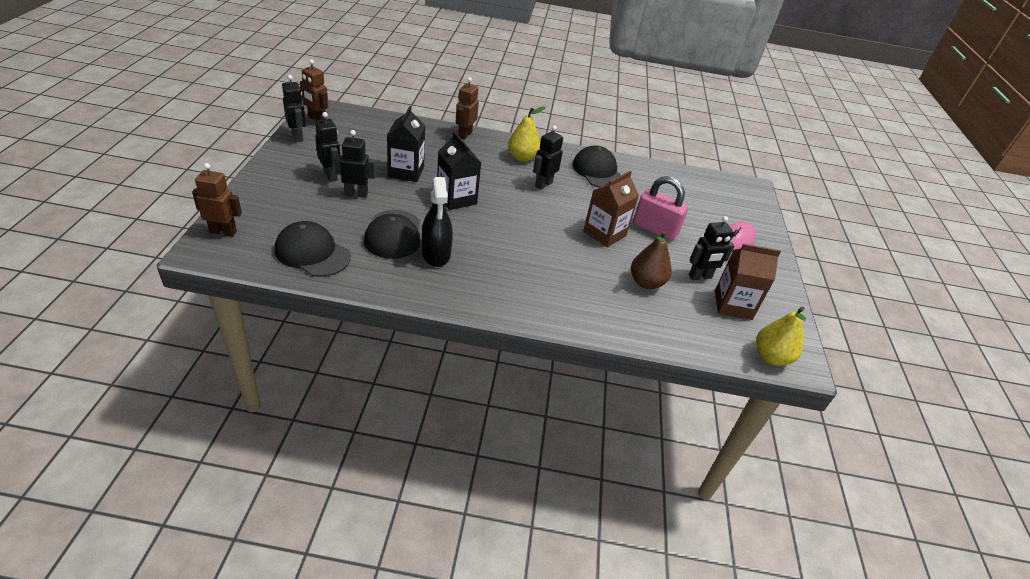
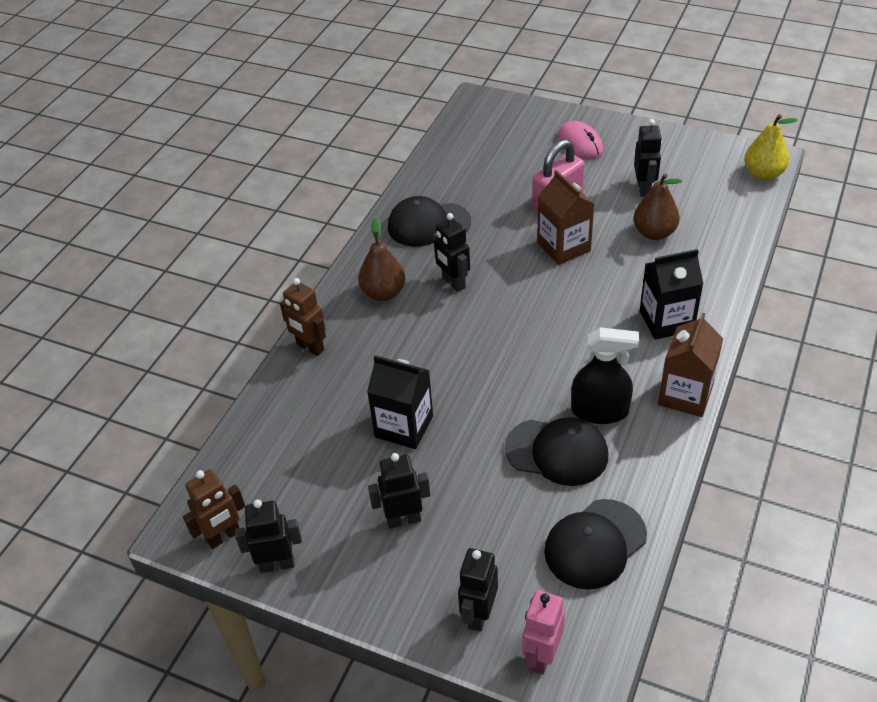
camera: 65 degrees left, 5 degrees up
(223, 232) = (541, 656): brown robot -> pink robot
(356, 194) = (456, 489): black robot -> black robot (479, 614)
(456, 198) = (478, 376): black carton -> black carton (666, 321)
(522, 157) = (383, 293): yellow pear -> brown pear
(733, 305) = (689, 177): brown carton -> brown carton (685, 395)

